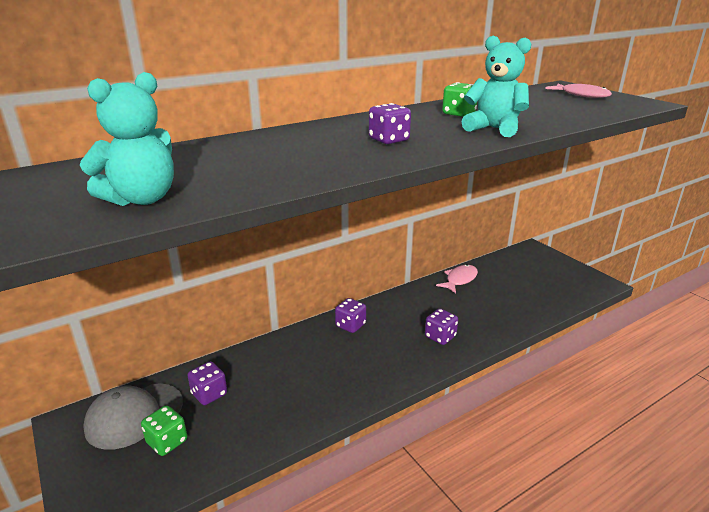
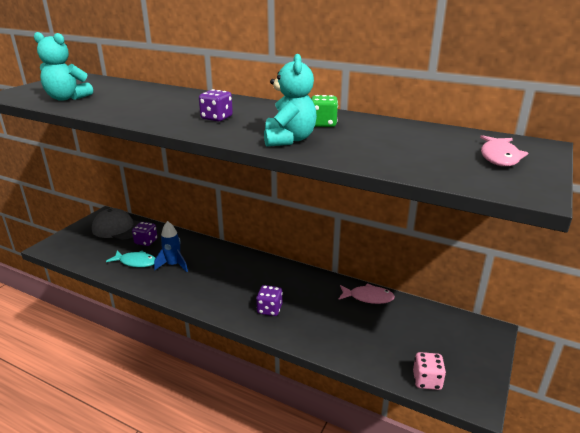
camera: 60 degrees right, 0 degrees up
(167, 442) = (103, 245): green dice -> none
(254, 415) = (136, 262): none -> turquoise fish
(296, 382) = (173, 265): none -> blue rocket
(350, 325) = (250, 265): purple dice -> none
(575, 293) = (427, 380): none -> pink dice

